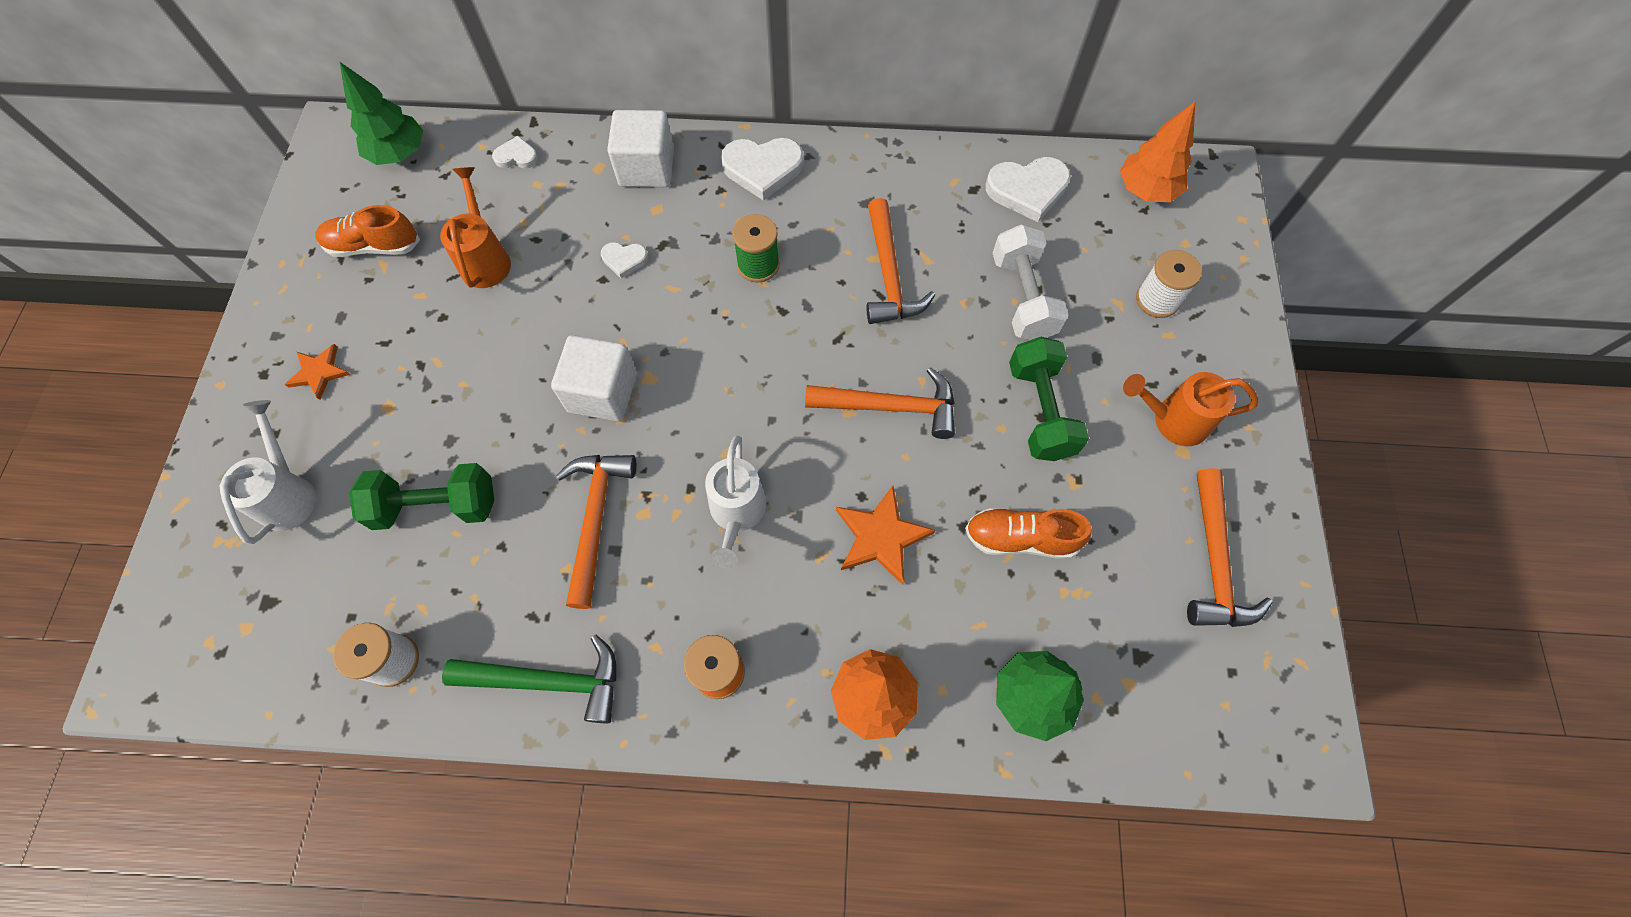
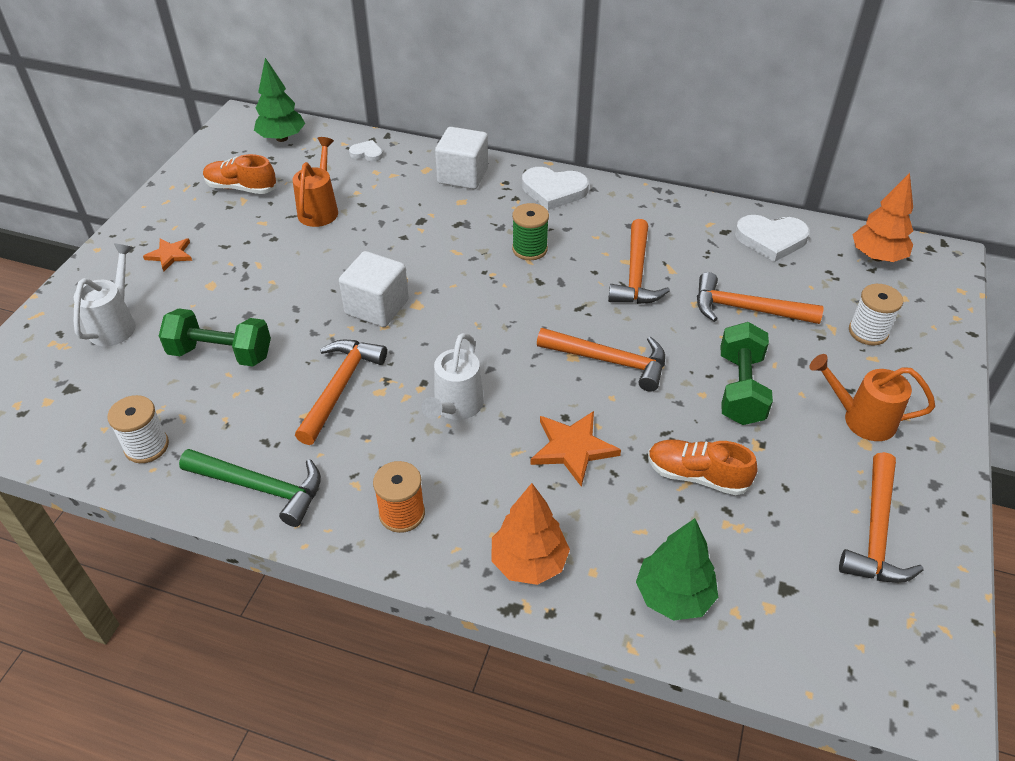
camera: 15 degrees right, 20 degrees down
(624, 260) = (425, 228): white heart -> none
(1022, 297) = (746, 309): white dumbbell -> orange hammer

